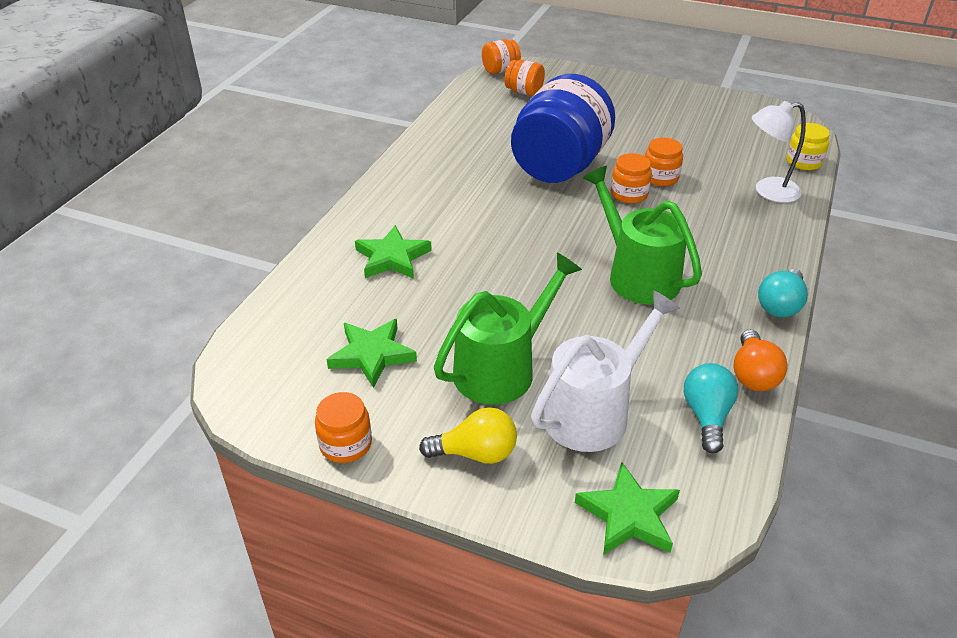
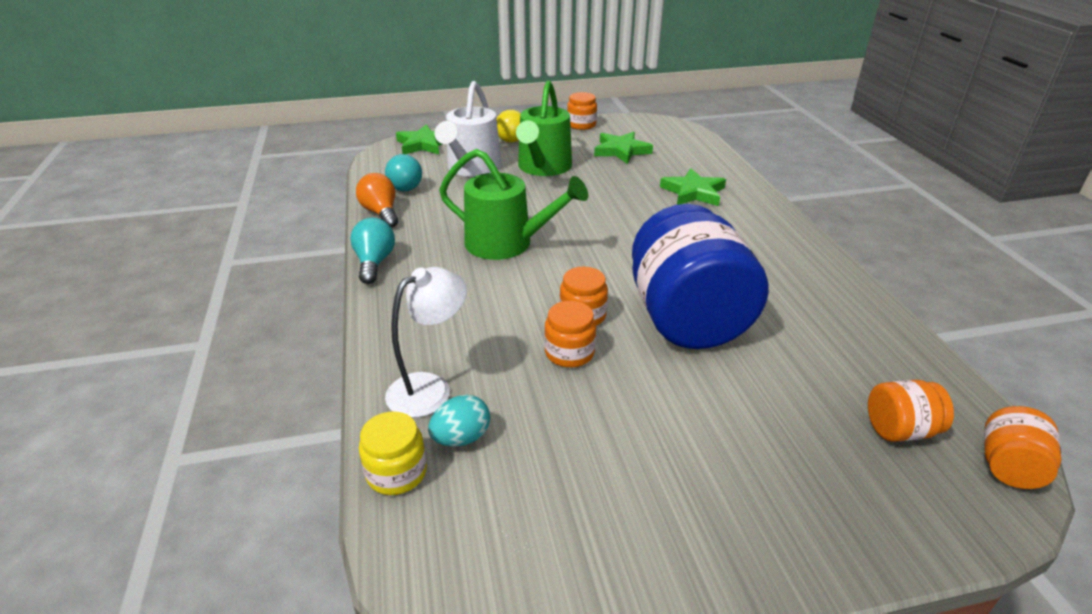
camera: 145 degrees right, 5 degrees down
(759, 163) = (461, 438): none -> turquoise egg

